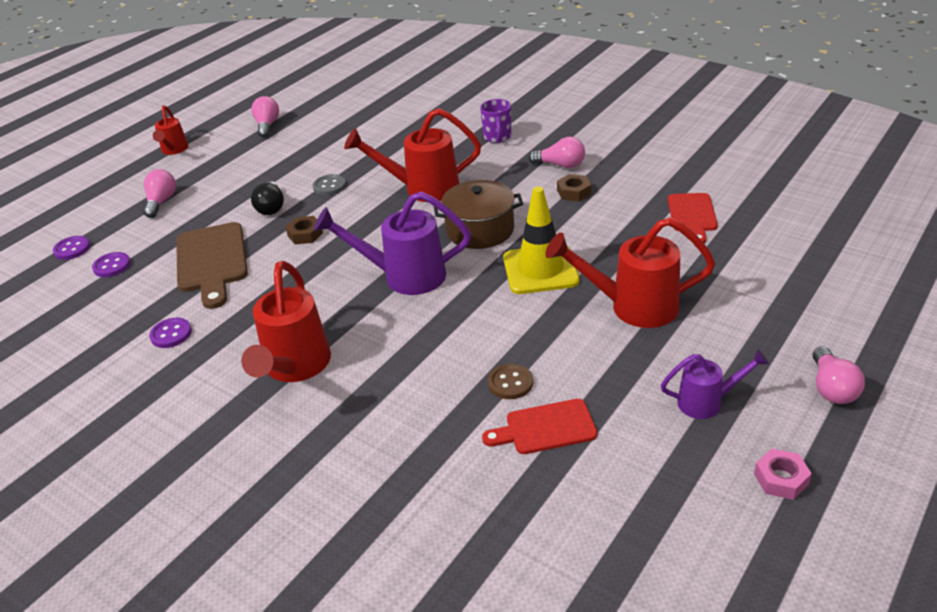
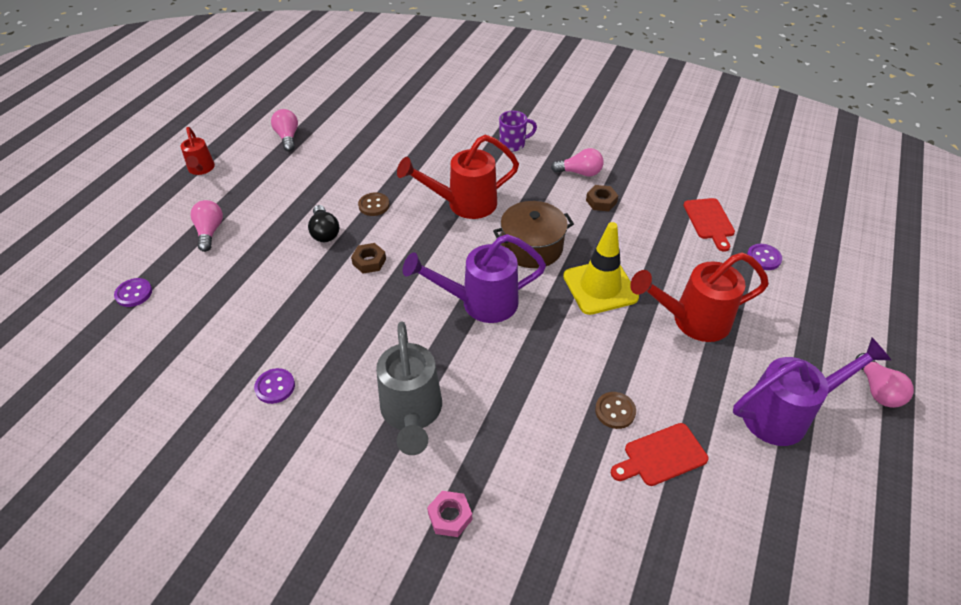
camera: 15 degrees left, 10 degrees up
(112, 266) = (184, 311): purple button -> purple button (763, 258)
(212, 261) = (287, 298): brown cutting board -> none
(294, 368) = (412, 414): red watering can -> grey watering can
(329, 186) = (374, 205): grey button -> brown button
(497, 137) = (513, 144): purple mug -> purple mug turned 90 degrees counterclockwise
(707, 402) = (785, 414): purple watering can -> purple watering can, size x1.75
(781, 479) = (868, 485): pink nut -> pink nut (450, 516)

